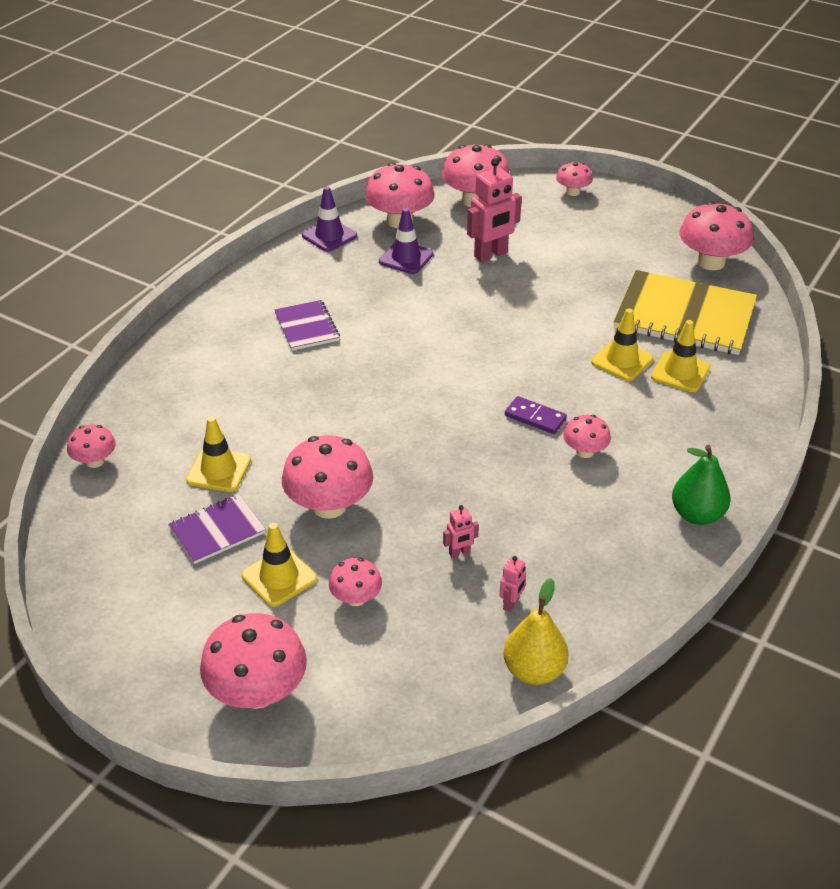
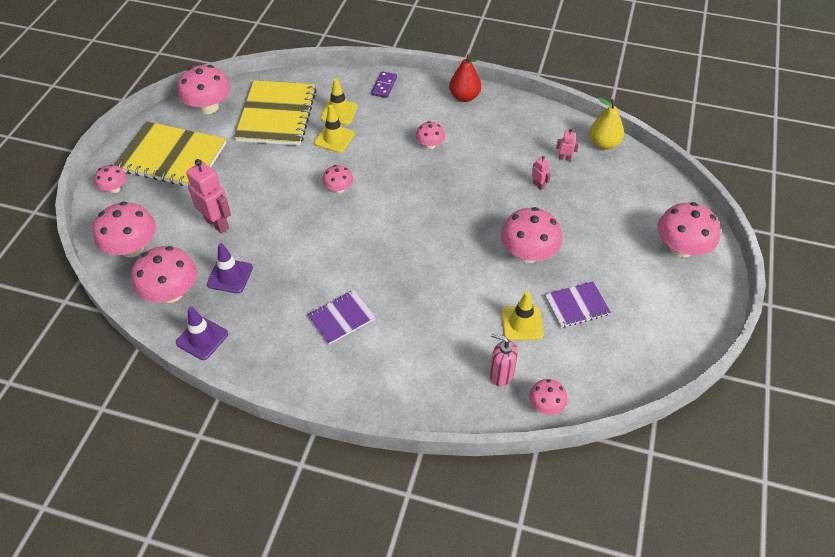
camera: 105 degrees left, 10 degrees up
(158, 434) = (501, 374): none -> pink soap dispenser
(217, 530) = (576, 305): purple notebook -> purple notebook turned 60 degrees counterclockwise
(279, 577) = (598, 262): yellow traffic cone -> none
(356, 598) = (595, 223): pink mushroom -> pink mushroom (339, 189)
(535, 417) = (406, 171): purple domino -> purple domino (384, 86)
(617, 230) = (172, 157): none -> yellow notebook
(697, 514) = (464, 97): green pear -> red pear

